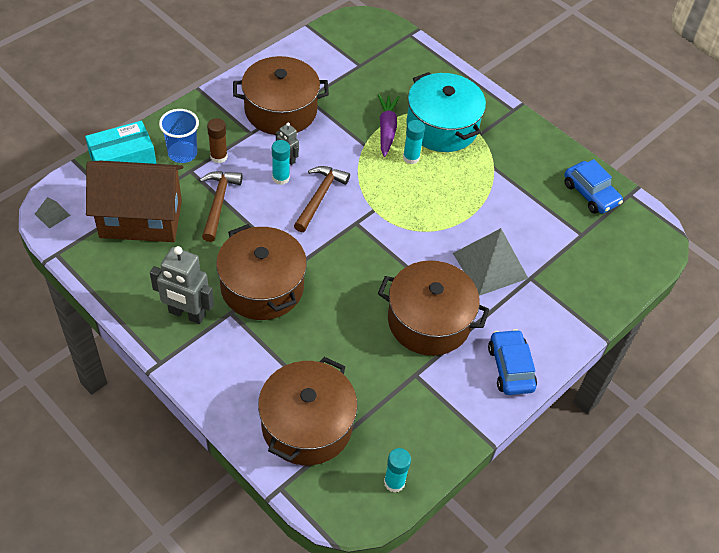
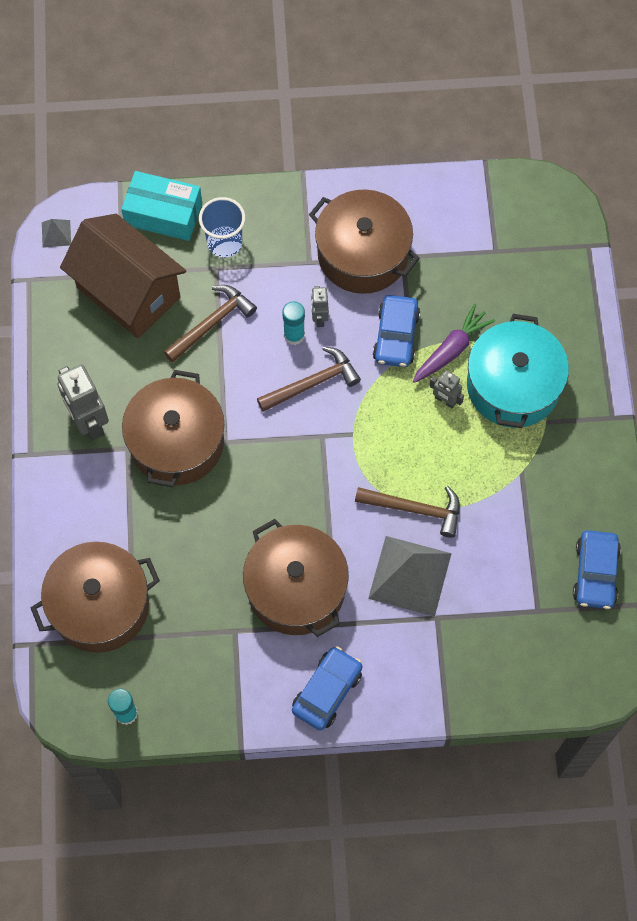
camera: 45 degrees right, 15 degrees up
(218, 157) = (255, 270): brown glue stick -> none
(346, 141) = (396, 336): none -> blue car
(411, 158) = (445, 400): turquoise glue stick -> grey robot
(454, 227) = (415, 509): none -> brown hammer

